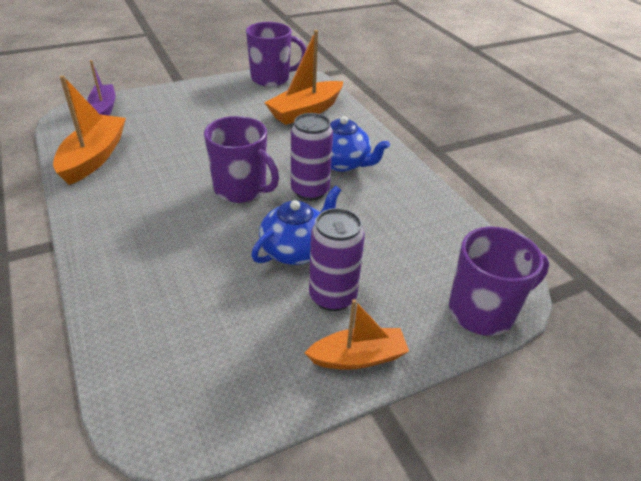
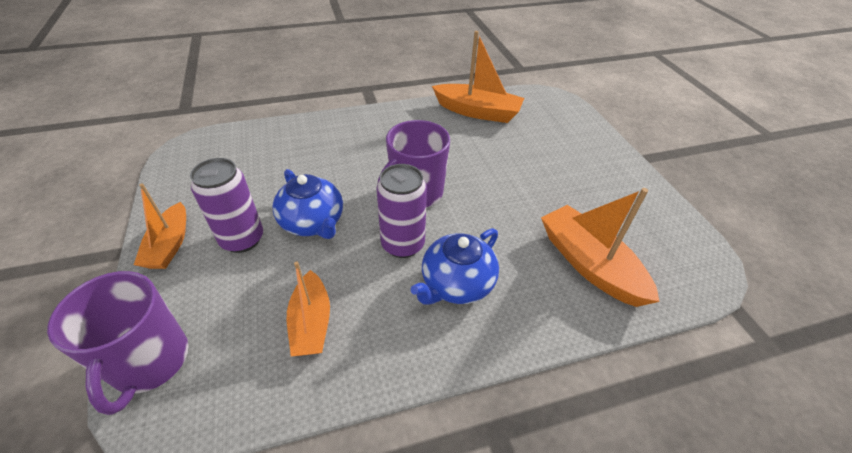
camera: 100 degrees right, 5 degrees up
(104, 108) = (564, 112): purple boat -> none
(271, 79) = (681, 237): purple mug -> none
(405, 227) = (311, 323): none -> orange boat

